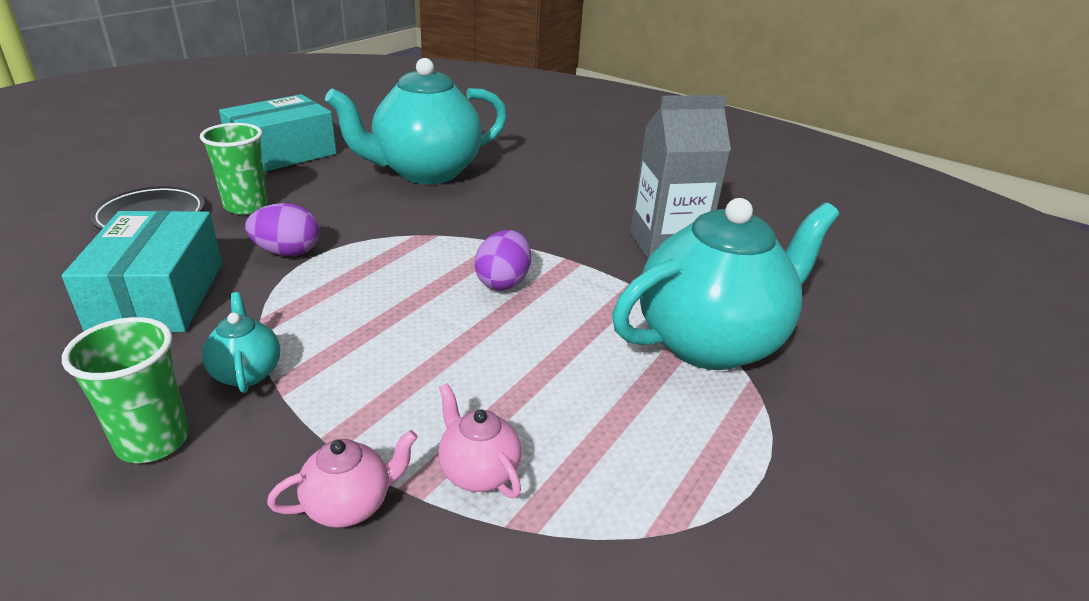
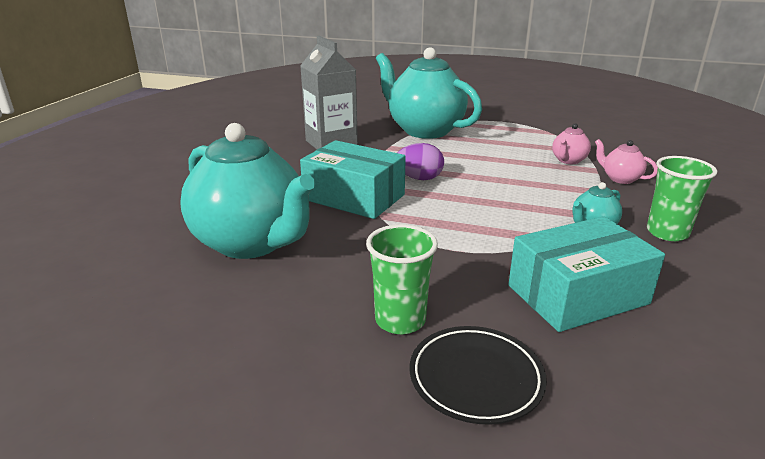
camera: 105 degrees left, 5 degrees down
(282, 153) = (235, 358): turquoise box -> turquoise box (354, 197)
(287, 252) = (460, 262): purple egg -> none

